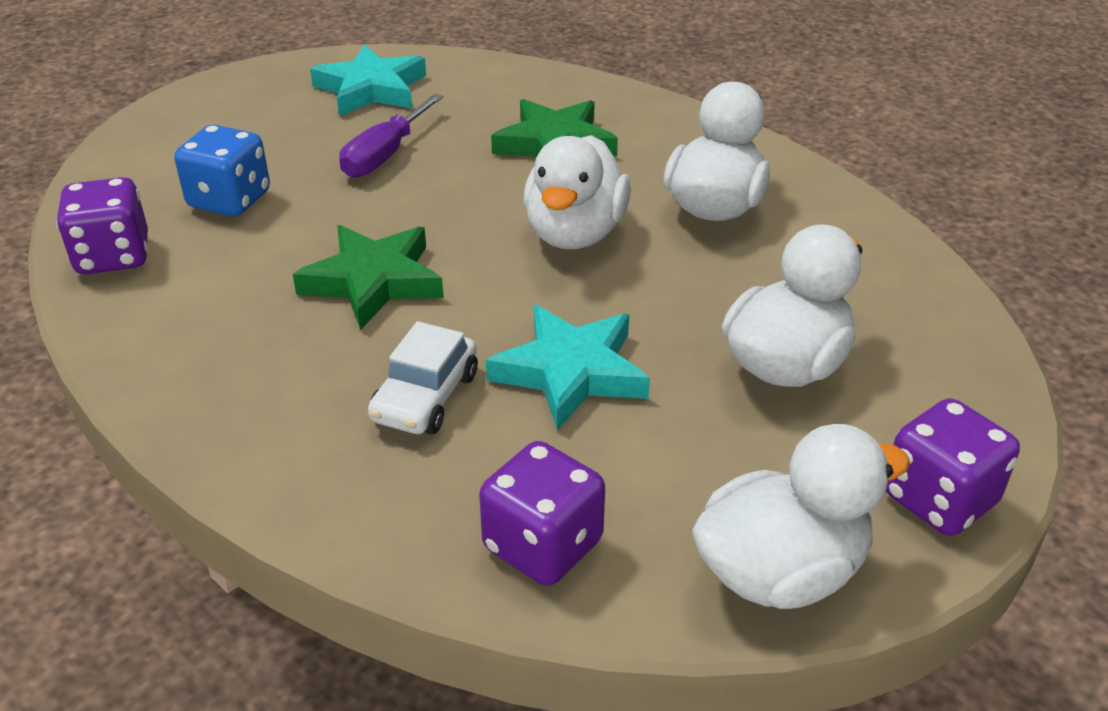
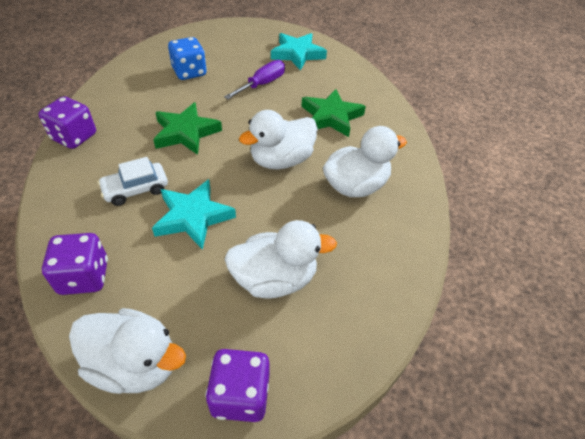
camera: 40 degrees right, 10 degrees up
(113, 256) = (130, 73): purple dice -> purple dice (74, 137)
(384, 155) = (262, 84): purple screwdriver -> purple screwdriver turned 150 degrees clockwise

